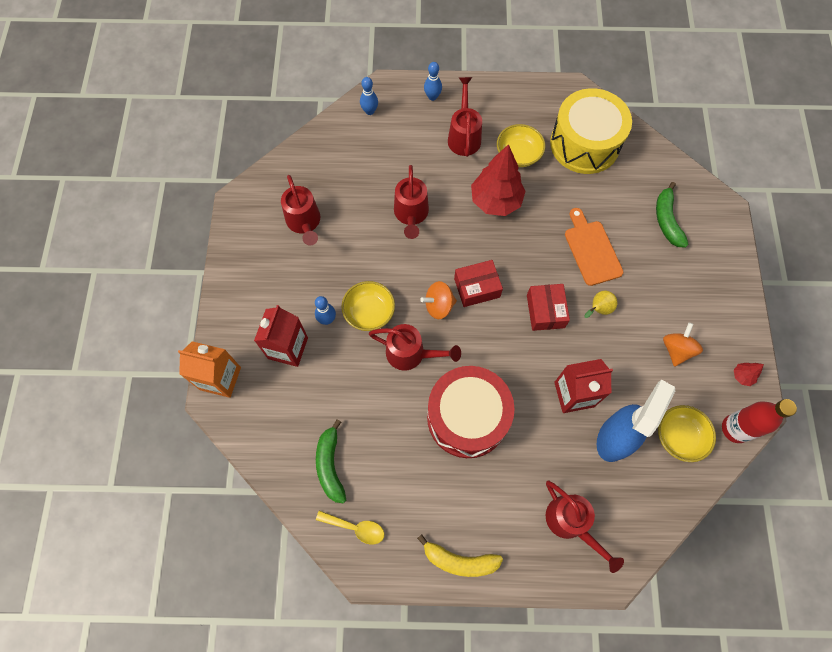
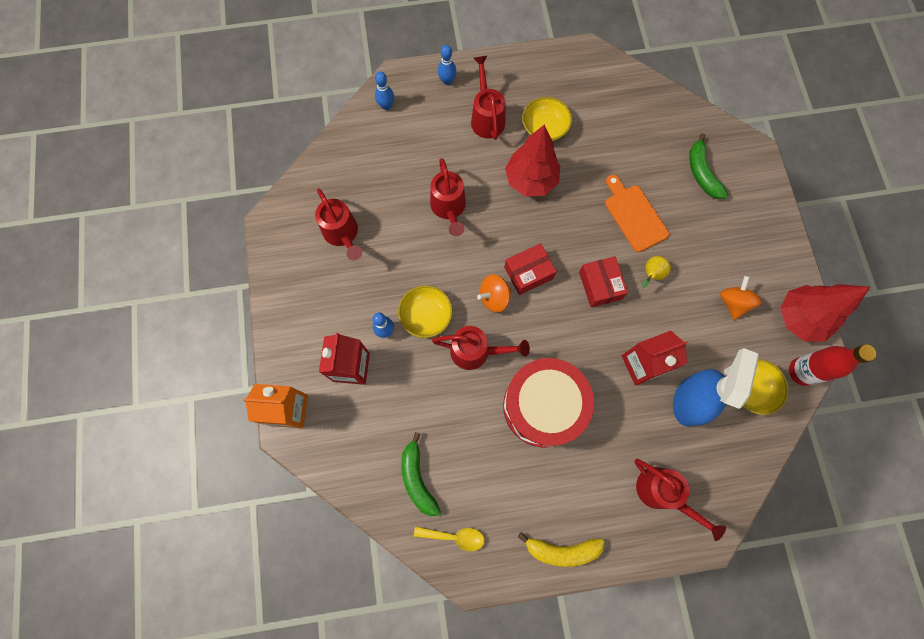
camera: 10 degrees left, 5 degrees up
(584, 144) = (608, 107): yellow drum -> none
(742, 376) = (799, 318): red tree -> red tree, size x2.43

